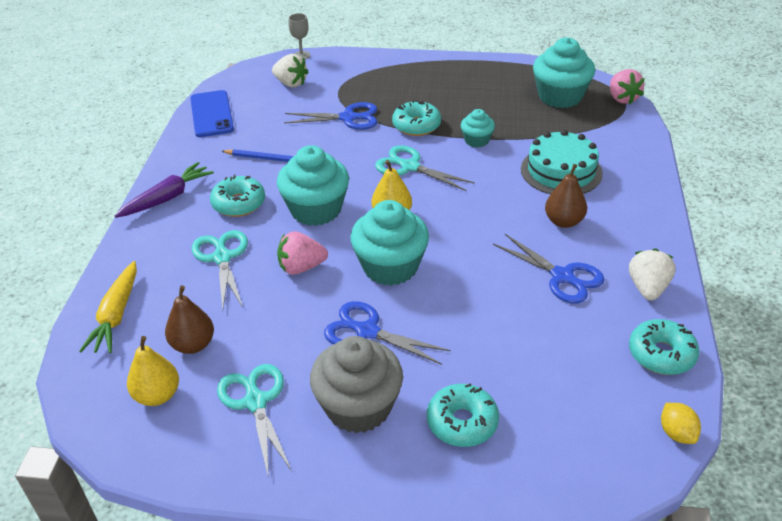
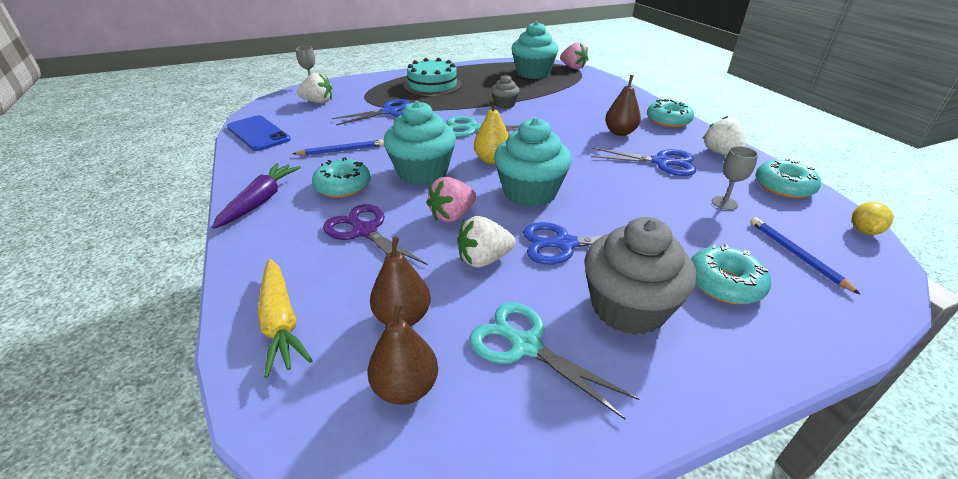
camera: 30 degrees left, 5 degrees down
(157, 395) = (406, 387): yellow pear -> brown pear
(222, 257) = (364, 231): turquoise scissors -> purple scissors
(289, 320) = (484, 259): none -> white strawberry
(416, 125) = (450, 105): turquoise donut -> turquoise donut (668, 121)
(476, 140) = (504, 104): turquoise cupcake -> grey cupcake
(561, 171) = (582, 107): turquoise cake -> turquoise cake (432, 85)
(567, 426) = (796, 255): none -> blue pencil
(568, 348) = (724, 203): none -> grey goblet
(676, 433) = (864, 231): yellow lemon -> yellow lemon turned 75 degrees clockwise

